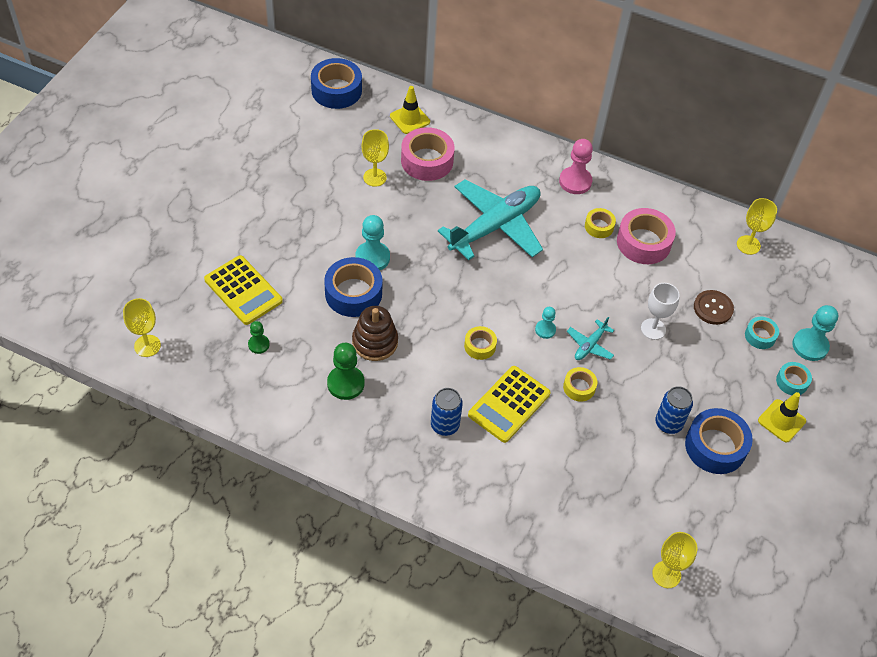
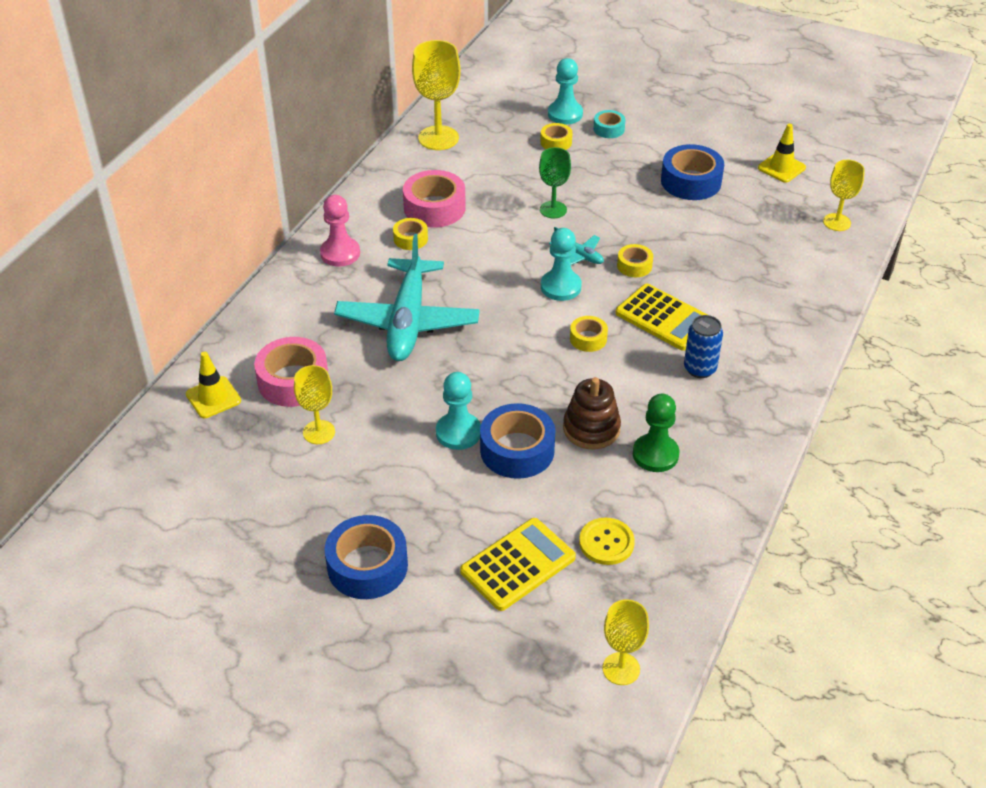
camera: 85 degrees left, 10 degrees down
(258, 344) = (606, 542): green pawn -> yellow button
(336, 90) = (142, 476): blue tape -> blue tape (367, 566)
(495, 226) = (408, 321): turquoise plane -> turquoise plane turned 135 degrees counterclockwise
(545, 330) = (560, 287): turquoise pawn -> turquoise pawn, size x1.73
(653, 329) = (553, 210): white goblet -> green goblet
(668, 423) = (669, 208): blue can -> none
(713, 308) = (523, 168): brown button -> none
(748, 245) = (438, 138): yellow goblet -> yellow goblet, size x1.59
(760, 336) = (556, 142): turquoise tape -> yellow tape
(781, 421) = (654, 139): yellow traffic cone -> yellow traffic cone (781, 168)

